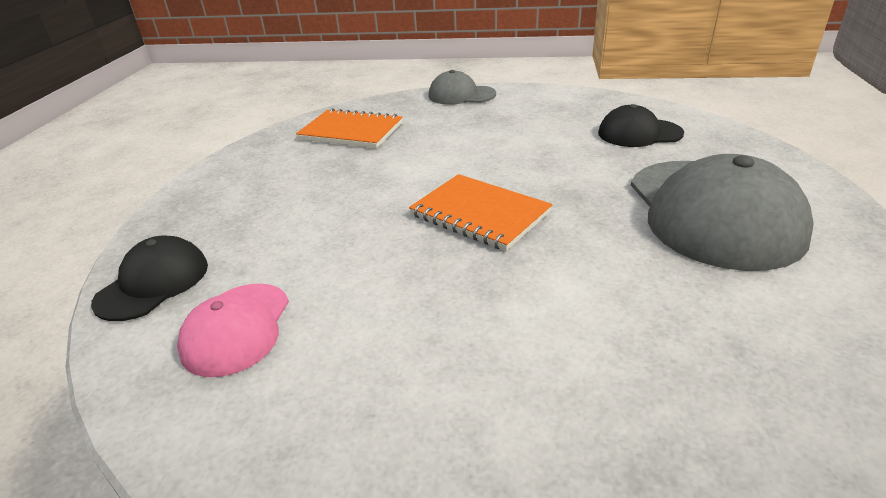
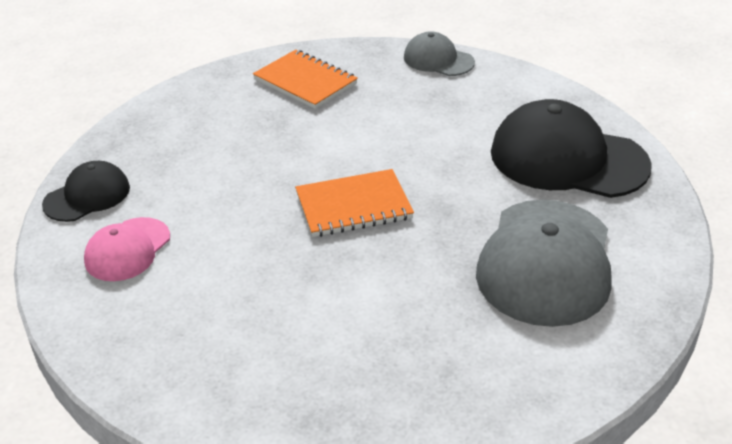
camera: 20 degrees right, 5 degrees up
(480, 214) = (353, 206): orange notebook -> orange notebook turned 75 degrees counterclockwise
(639, 133) = (568, 159): black cap -> black cap, size x1.86

